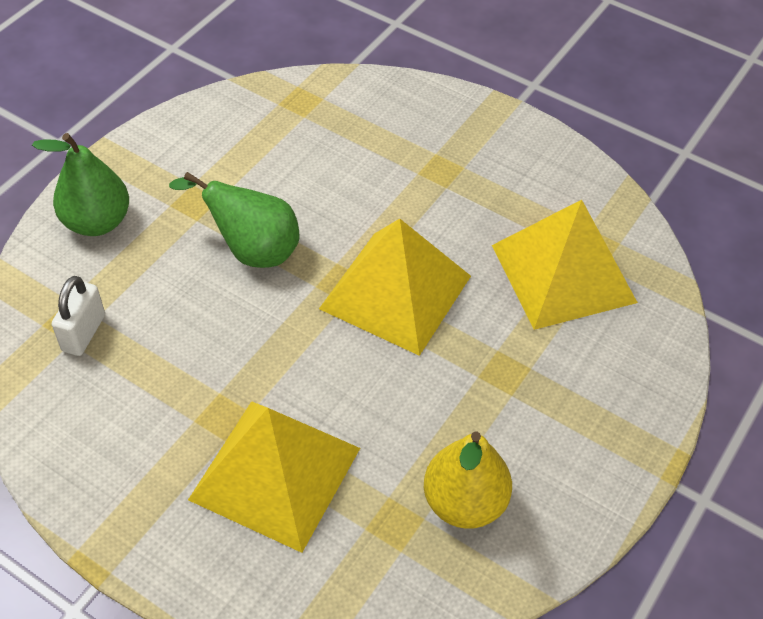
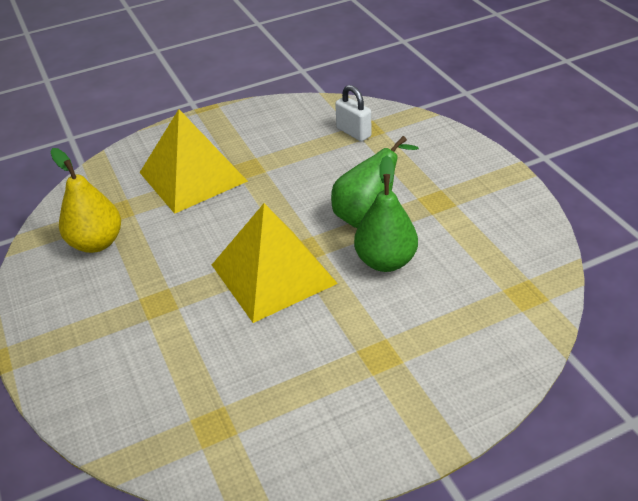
camera: 125 degrees right, 10 degrees down
(97, 222) = (445, 155): green pear -> green pear (385, 261)
(563, 273) = (206, 384): yellow pyramid -> none

